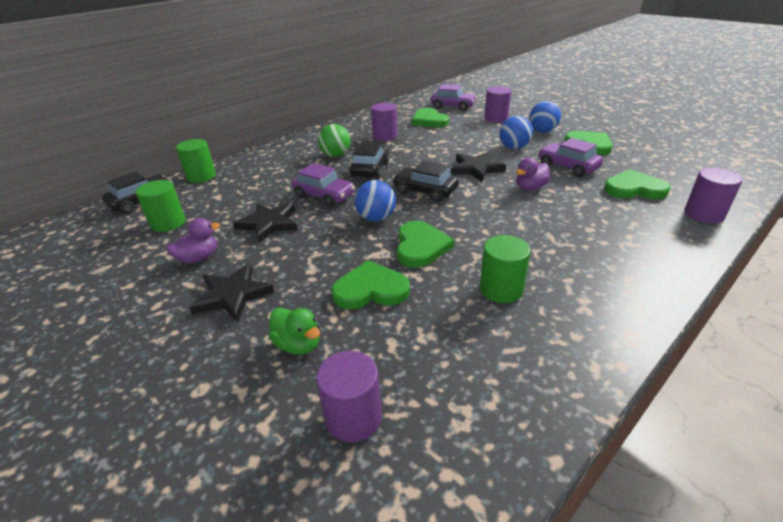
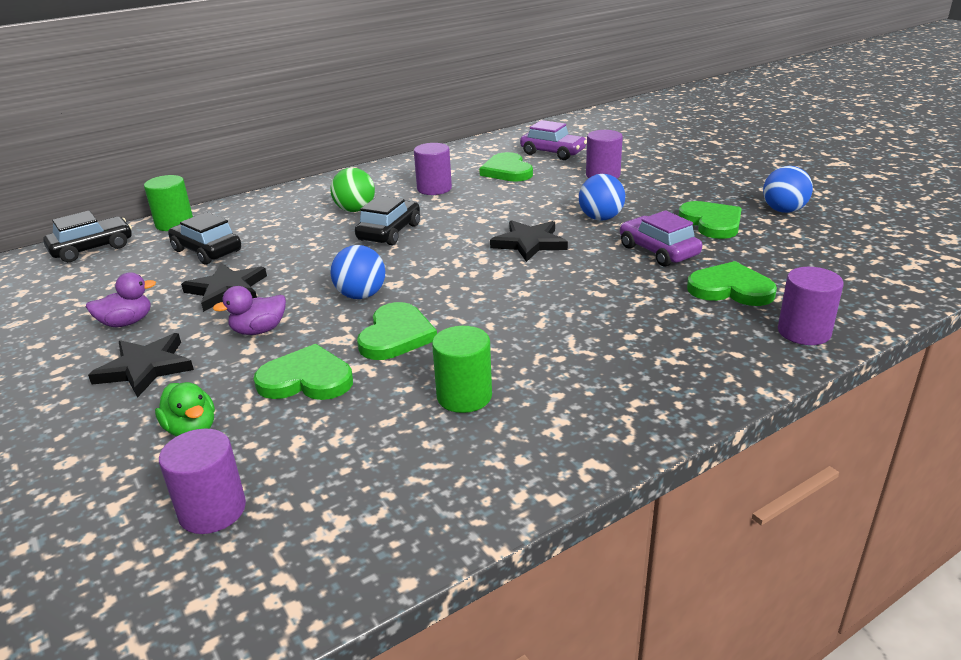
camera: 10 degrees right, 5 degrees down
(168, 223) = (110, 278): green cylinder -> none
(324, 196) = (312, 261): purple car -> none
(425, 191) = (443, 267): black car -> black car (207, 251)
(530, 188) = (586, 275): purple duck -> purple duck (259, 330)
(542, 131) = (657, 198): blue ball -> blue ball (783, 210)

